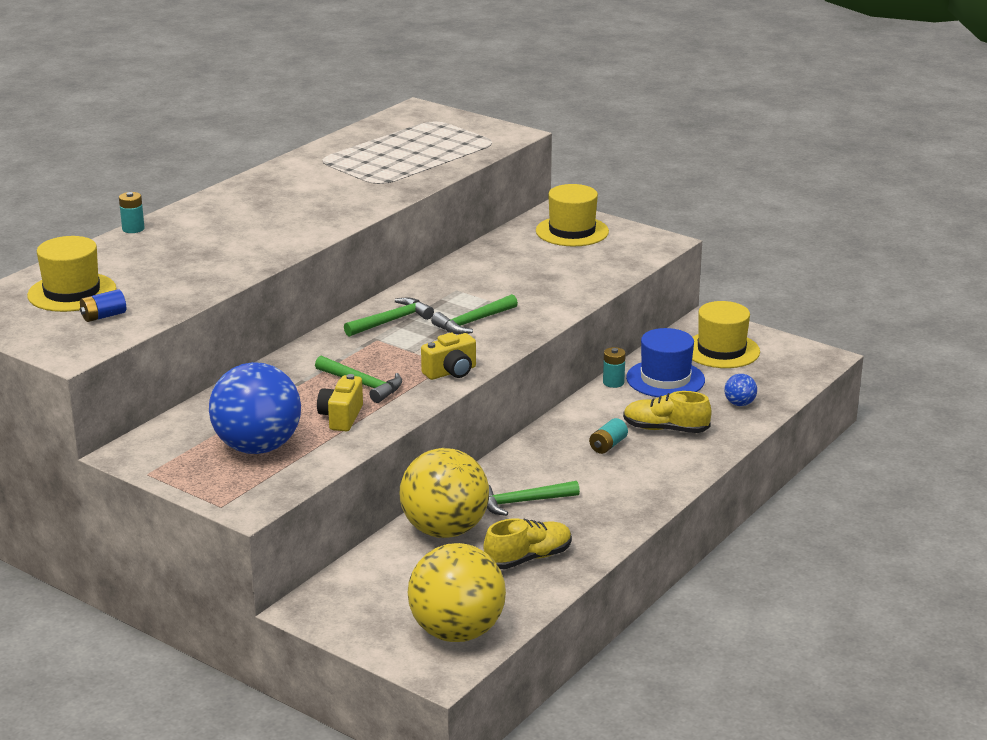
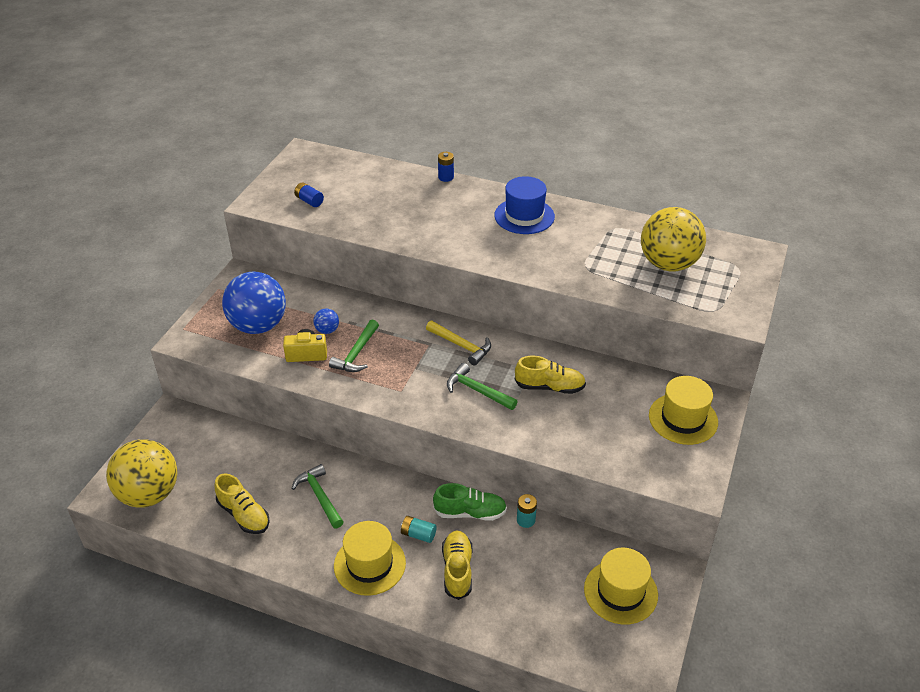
camera: 75 degrees right, 15 degrees up
(72, 292) = (340, 180): yellow hat -> yellow hat (369, 564)
(133, 229) = (446, 177): turquoise battery -> blue battery
(392, 321) = (462, 346): green hammer -> yellow hammer
(445, 530) = (273, 460): yellow ball -> yellow ball (668, 264)
(451, 372) = (389, 395): yellow camera -> none
(490, 284) = (549, 387): none -> yellow shoe
(589, 411) = (470, 512): none -> green shoe
(665, 379) = (547, 556): blue hat -> blue hat (524, 216)
(739, 404) = (522, 620): blue ball -> blue ball (327, 330)

